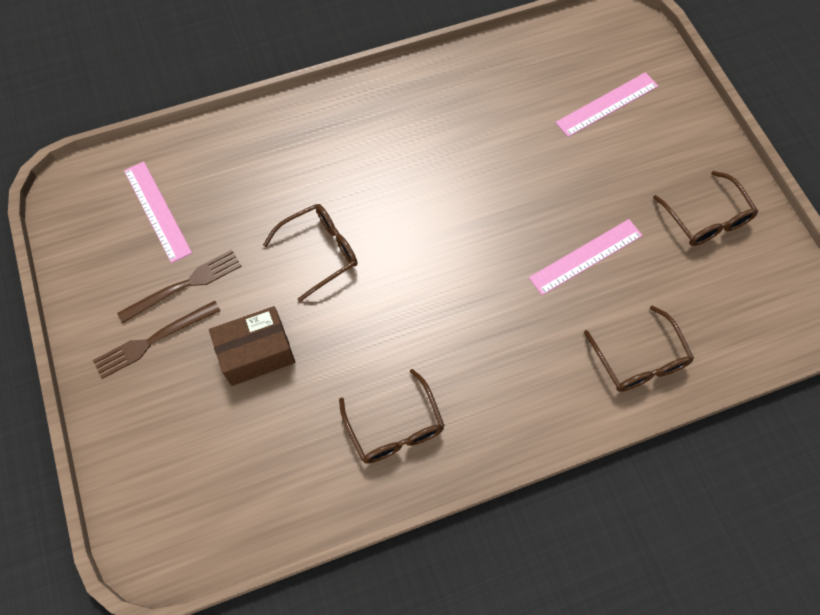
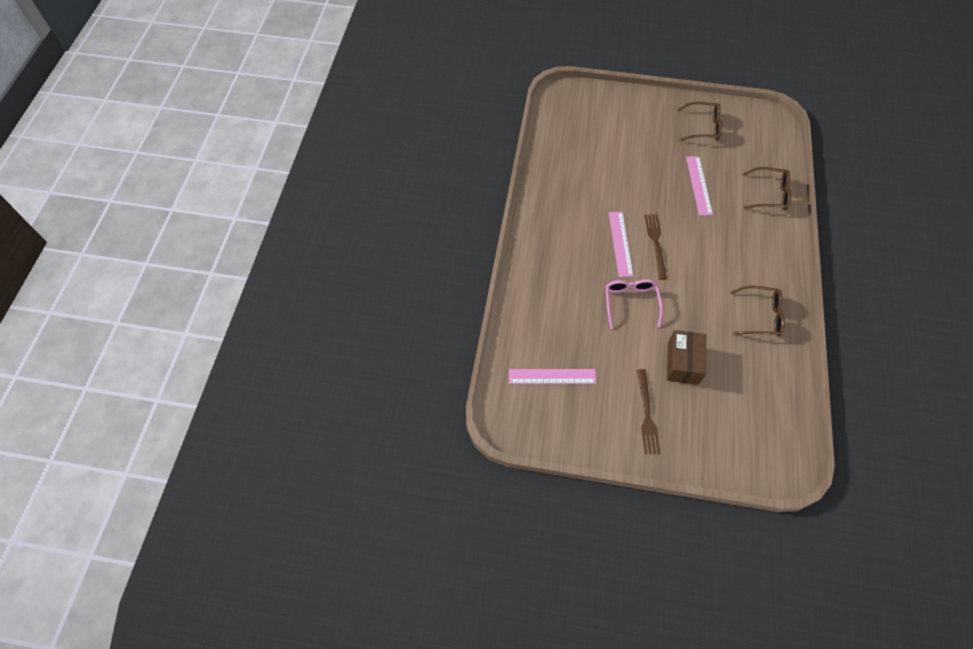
camera: 60 degrees left, 5 degrees down
(185, 285) = (616, 382): brown fork -> brown fork (656, 243)
(319, 252) = (631, 303): brown glasses -> pink glasses
(607, 104) = (608, 129): pink ruler -> pink ruler (620, 243)

